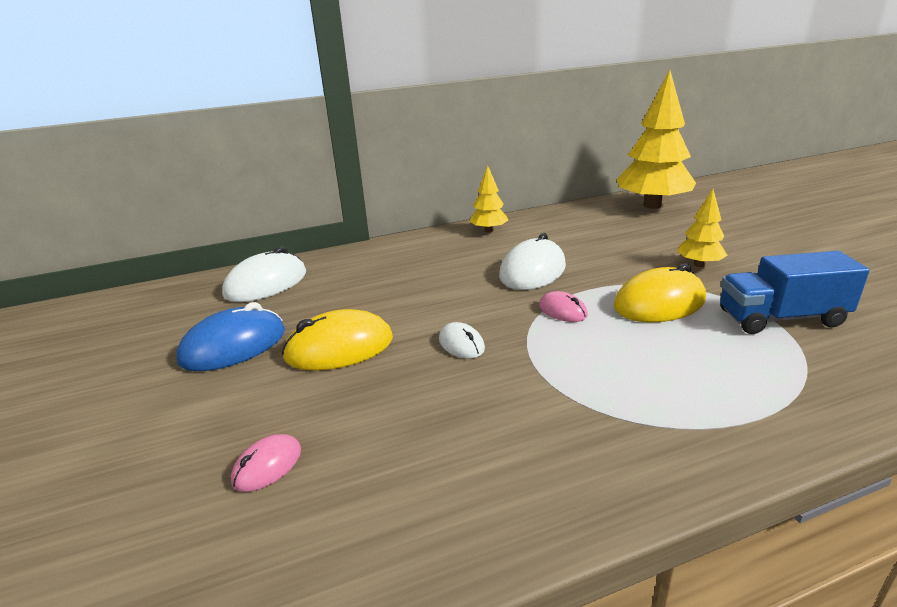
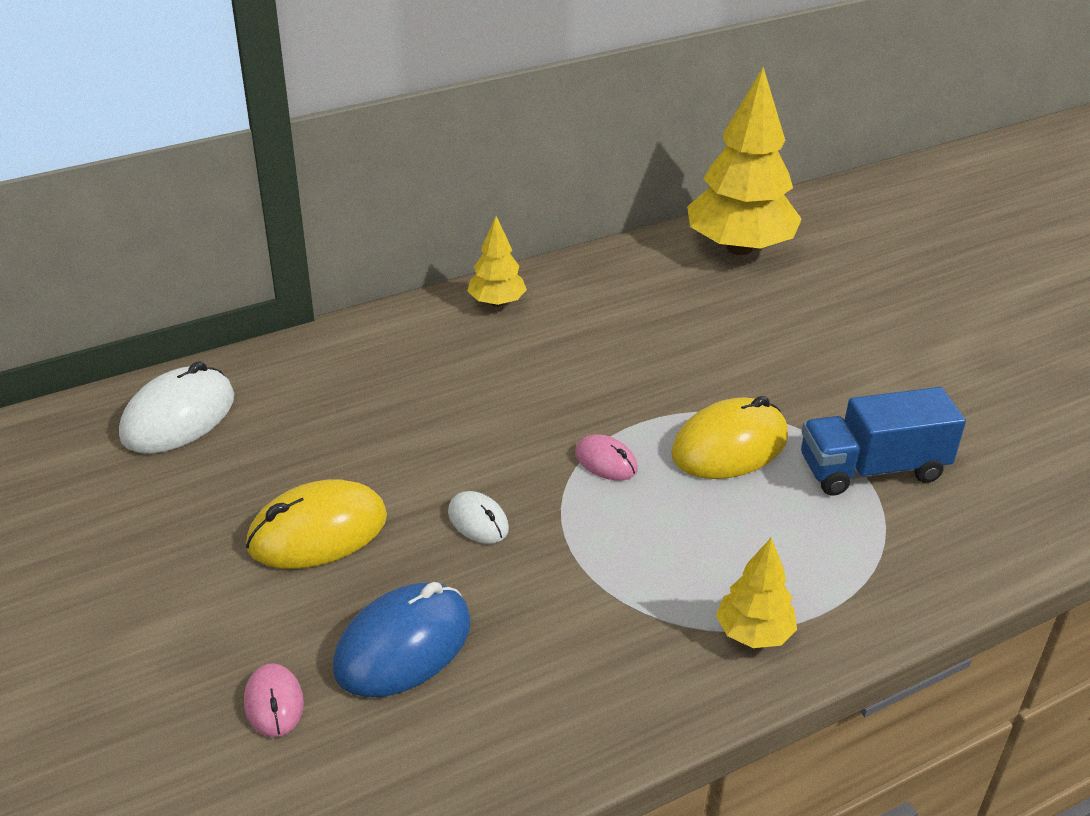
camera: 10 degrees left, 10 degrees up
(233, 346) = (170, 533): blue mouse -> blue mouse (403, 645)
(267, 466) = (274, 703): pink mouse -> pink mouse turned 45 degrees counterclockwise
(532, 271) = (564, 388): white mouse -> none
(699, 264) = (788, 374): yellow tree -> yellow tree (753, 633)

